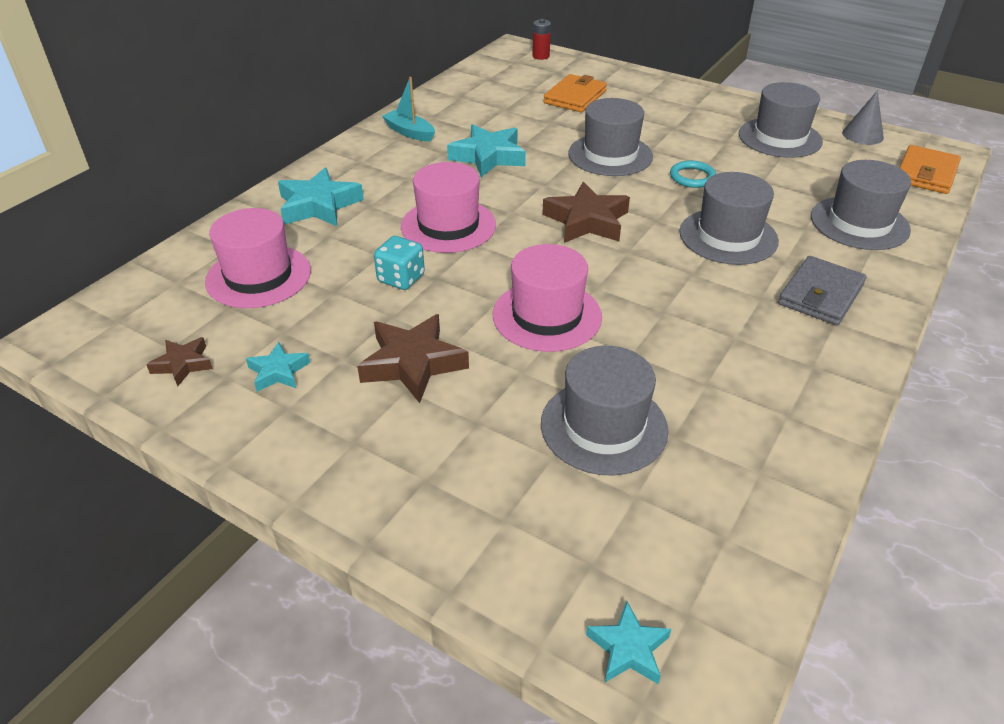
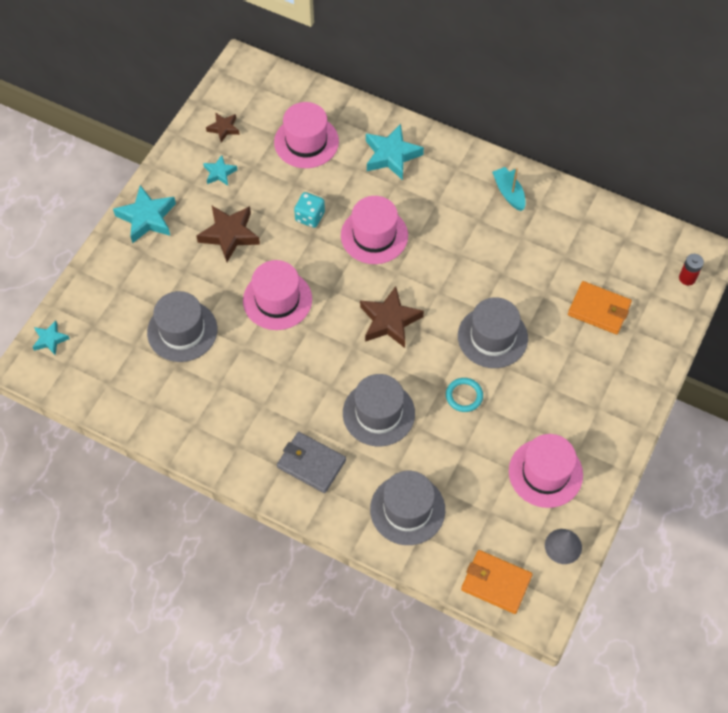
camera: 85 degrees right, 20 degrees up
(409, 132) = (509, 193): turquoise boat -> turquoise boat turned 60 degrees counterclockwise
(488, 157) = (476, 251): turquoise star -> turquoise star (147, 218)
(779, 138) = (545, 473): grey hat -> pink hat

